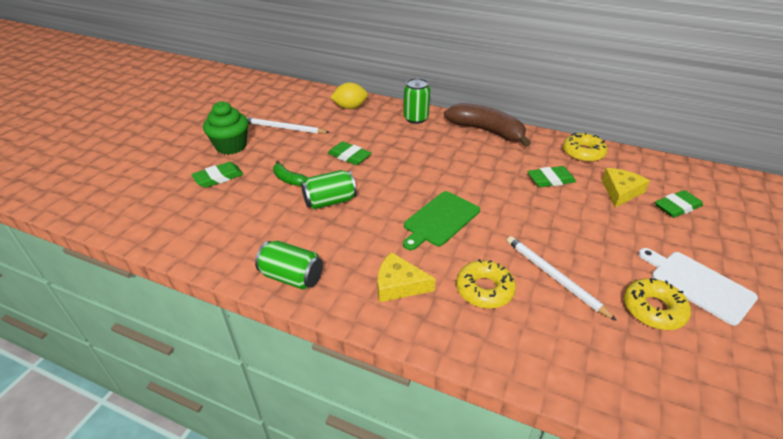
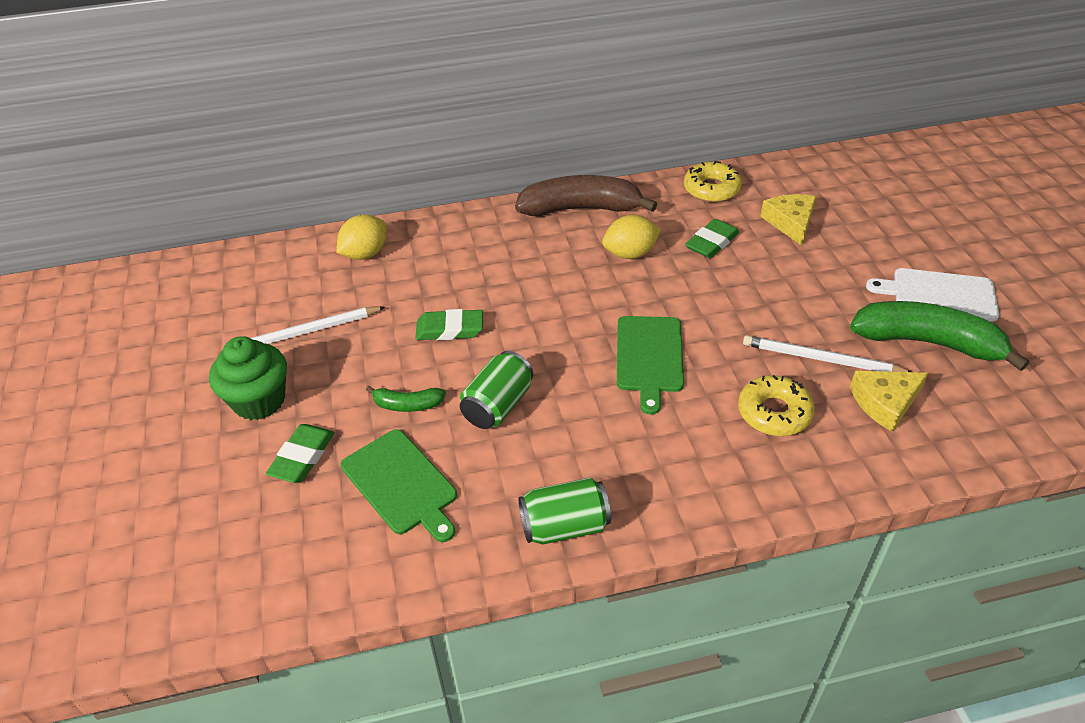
camera: 35 degrees left, 5 degrees up
(243, 212) = (401, 484): none -> green cutting board
(399, 284) = (688, 460): yellow cheese -> yellow cheese (885, 402)
(416, 118) = (474, 230): green can -> none
(490, 164) = (630, 254): none -> yellow lemon
(653, 309) = (928, 342): yellow donut -> green banana
(677, 207) = (853, 215): green eraser -> none

